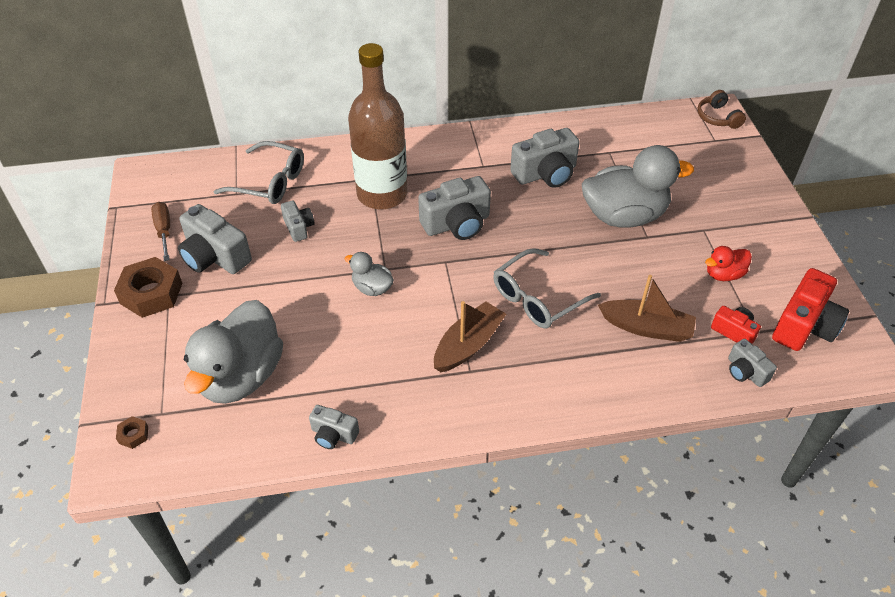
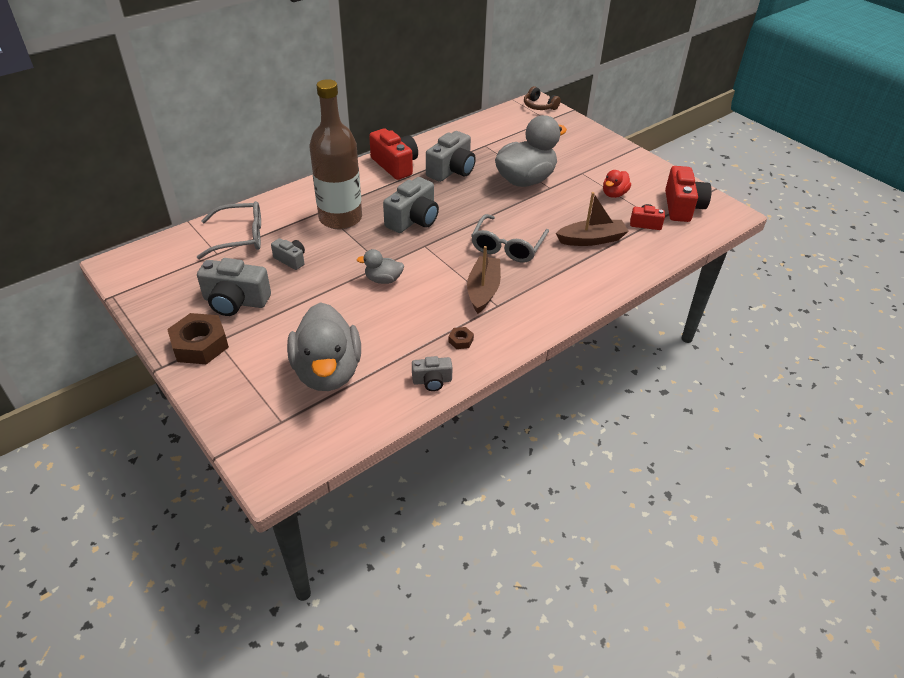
camera: 30 degrees left, 5 degrees down
(133, 435) = (269, 445): brown nut -> brown nut (460, 340)
(164, 231) = (174, 298): brown screwdriver -> none
(487, 146) = (395, 165): none -> red camera
(745, 371) = (669, 243): grey camera -> none

